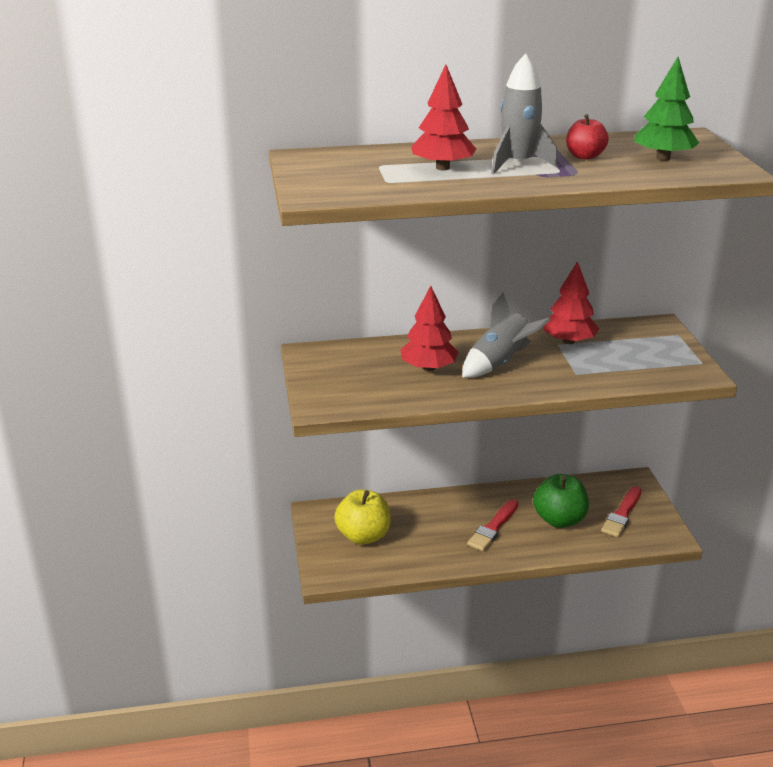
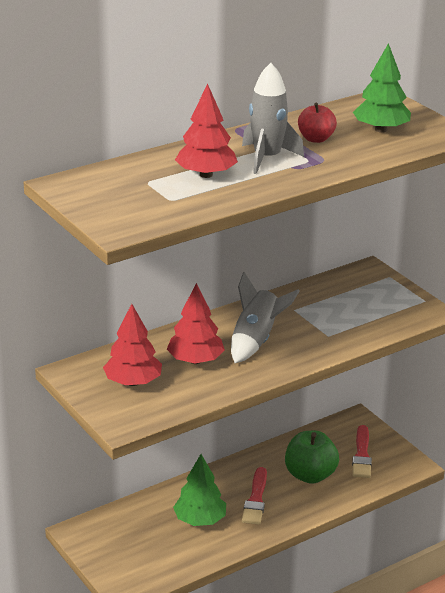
camera: 25 degrees left, 0 degrees up
(363, 536) = (139, 541): yellow apple -> none
(429, 532) = (200, 520): none -> green tree
(569, 341) = (301, 304): red tree -> red tree (133, 382)

